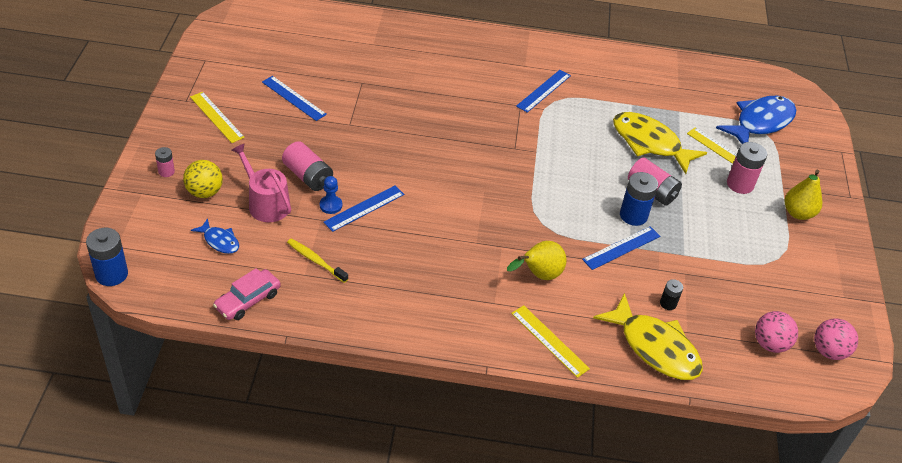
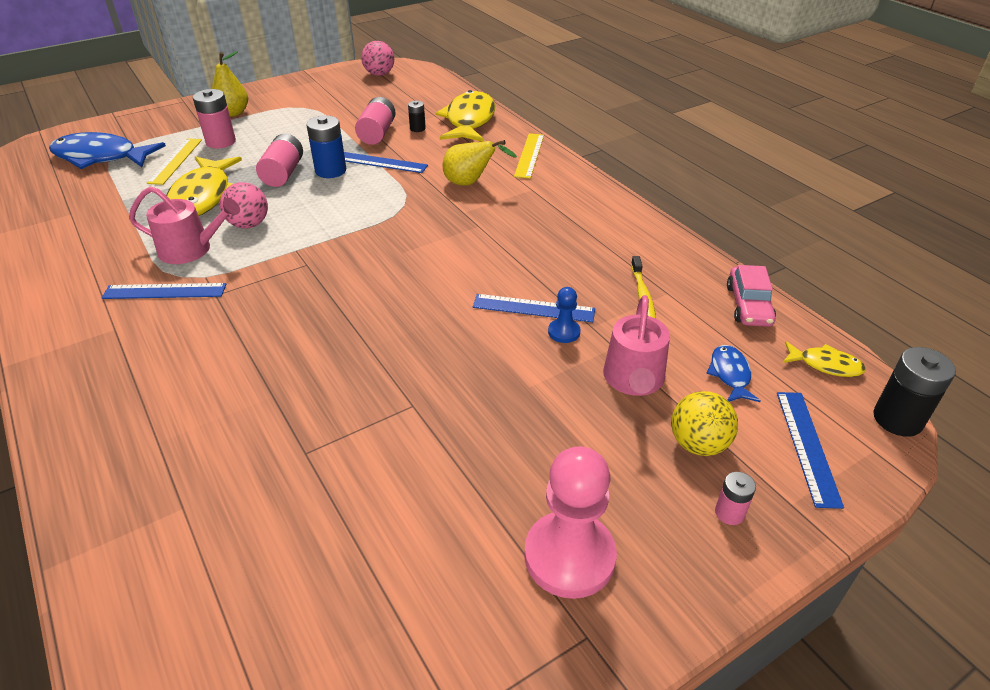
camera: 125 degrees left, 5 degrees down
(111, 274) = (897, 419): blue battery -> black battery
(171, 285) = (825, 365): none -> yellow fish
(216, 117) = (569, 556): yellow ruler -> pink pawn
(248, 300) = (748, 305): pink car -> pink car turned 90 degrees clockwise
(293, 98) = (423, 500): blue ruler -> blue ruler (807, 446)
(308, 176) = (548, 377): pink battery -> pink battery (377, 133)
(581, 114) = (191, 249): none -> pink watering can
(770, 344) = (402, 90): pink ball -> pink ball (249, 224)

